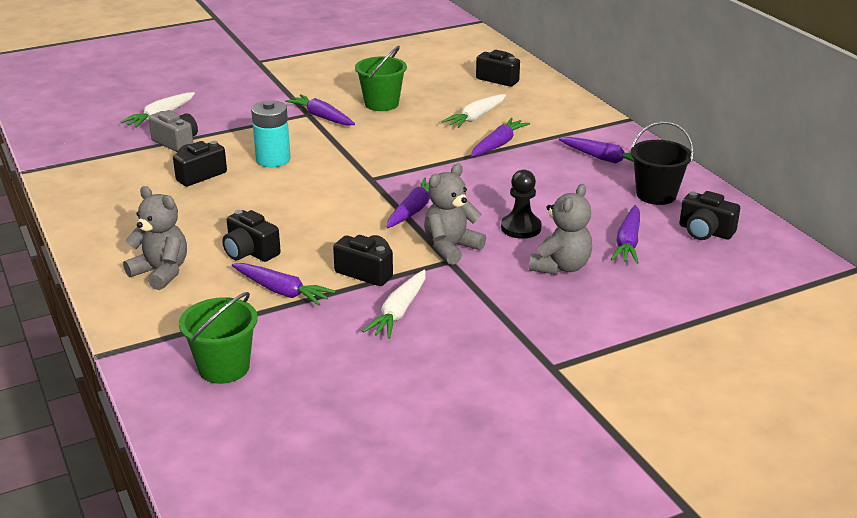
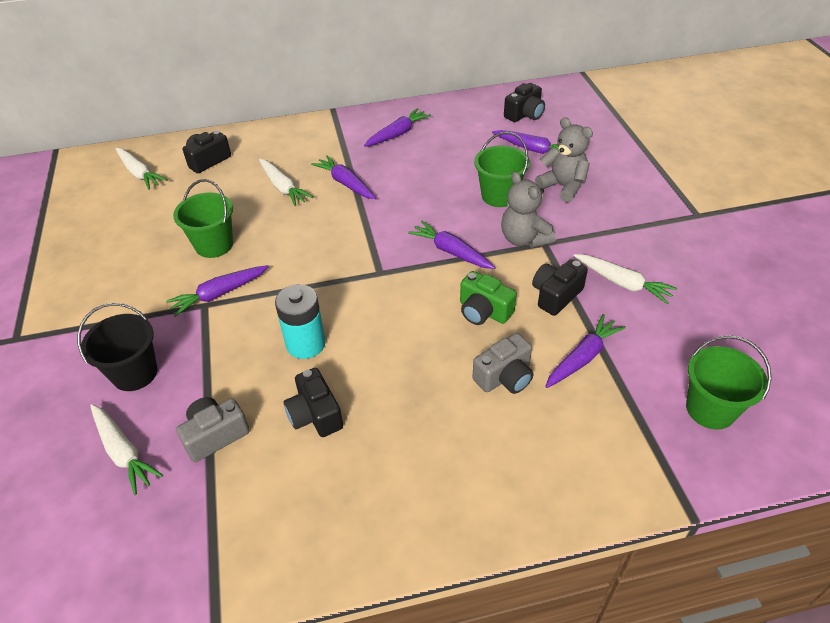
camera: 75 degrees left, 15 degrees up
(161, 272) = (534, 457): grey teddy bear -> none
(250, 252) = (505, 377): black camera -> grey camera
(332, 234) = (483, 311): none -> green camera
(464, 57) = (140, 173): none -> white carrot
(521, 228) = (499, 196): black pawn -> green bucket
(656, 195) = (465, 123): black bucket -> black bucket (135, 373)

